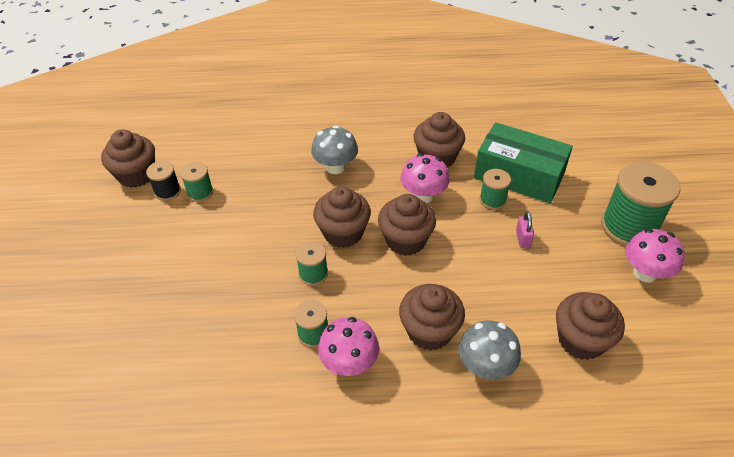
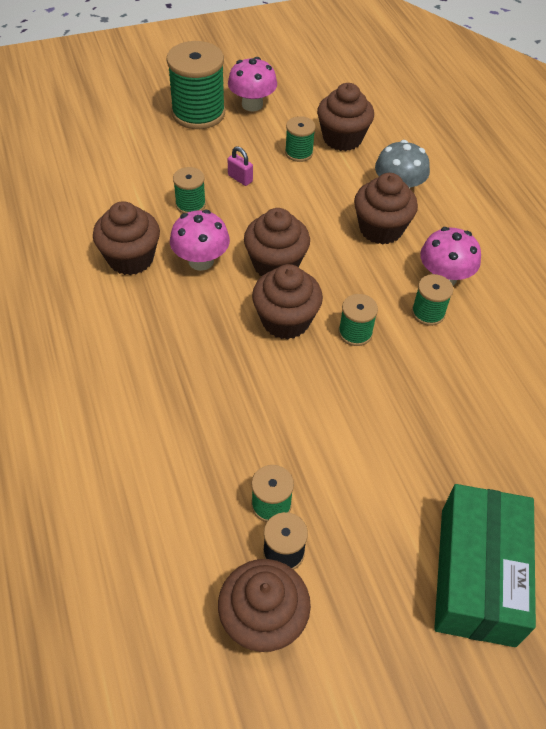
camera: 110 degrees left, 5 degrees up
(335, 167) = (173, 356): grey mushroom -> none
(519, 175) = (145, 188): green box -> green box (477, 575)
(523, 239) = (240, 178): pink padlock -> pink padlock turned 60 degrees clockwise
(558, 294) = (299, 153): none -> green spool

